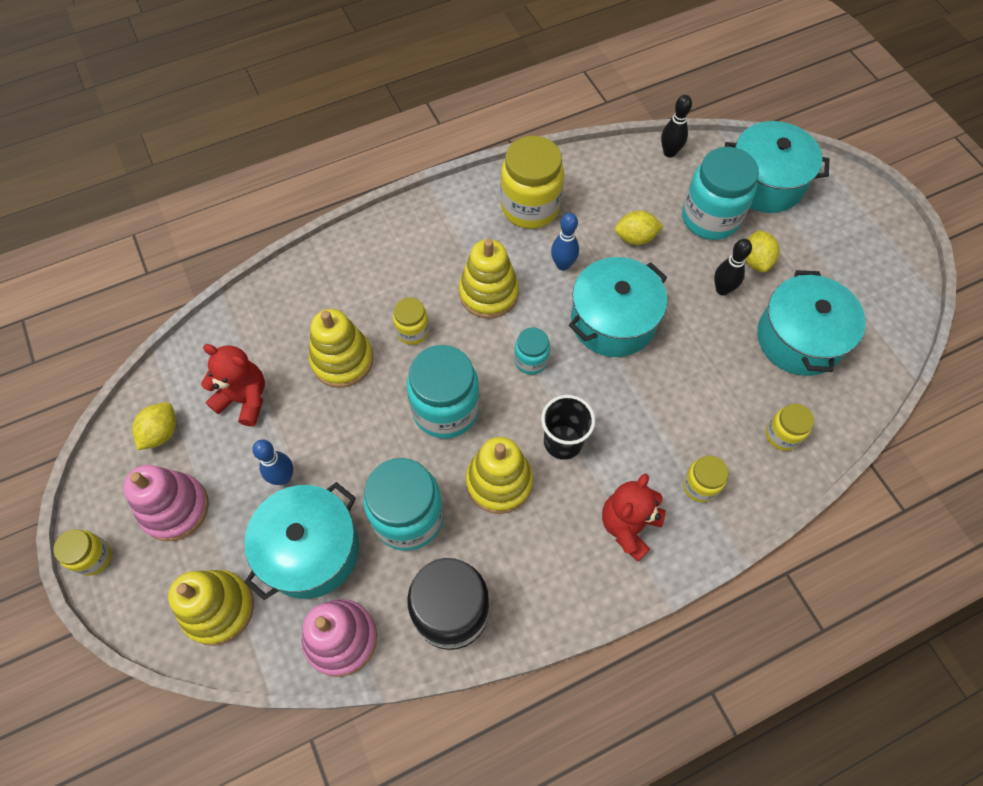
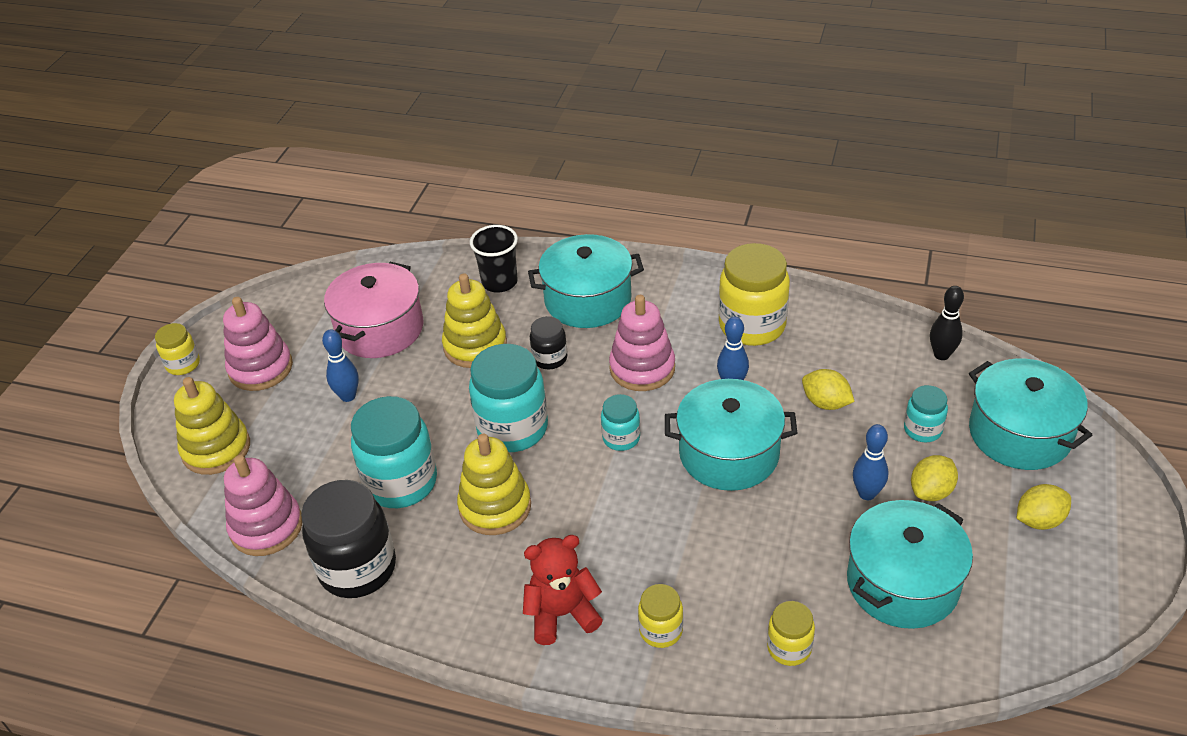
camera: 45 degrees right, 20 degrees down
(161, 433) = (305, 316): yellow lemon -> yellow lemon (1039, 520)
(244, 399) = (380, 329): red teddy bear -> pink pot
(310, 550) = (312, 455): turquoise pot -> turquoise pot (588, 300)
(412, 331) = (550, 358): yellow jar -> black jar
(488, 293) = (642, 368): yellow stacking toy -> pink stacking toy
(563, 442) = (579, 514): black cup -> black cup (499, 282)
(710, 218) = (922, 430): turquoise jar -> turquoise jar, size x0.52
(722, 289) = (867, 493): black bowling pin -> blue bowling pin

